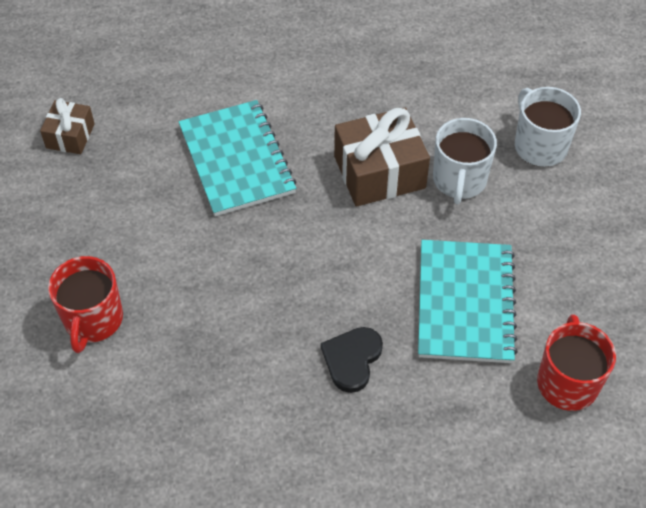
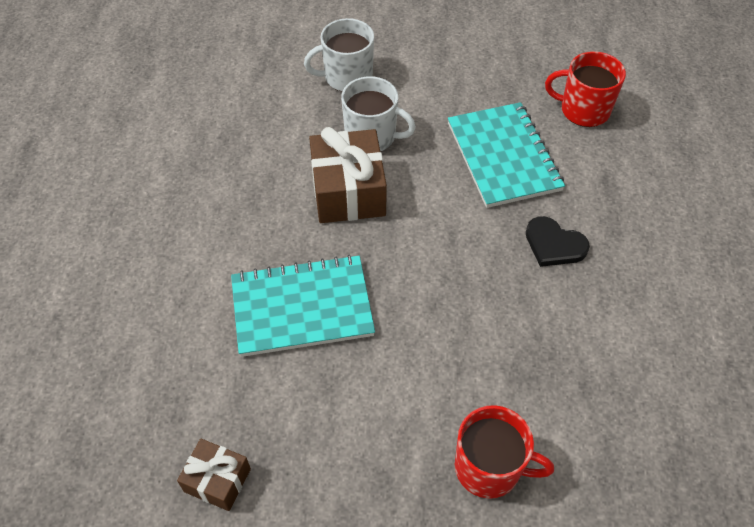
camera: 80 degrees left, 0 degrees up
(465, 303) = (503, 156): turquoise notebook -> turquoise notebook turned 60 degrees clockwise

